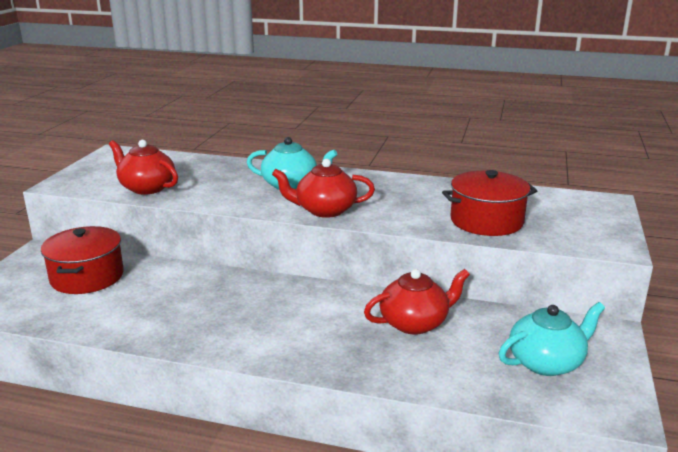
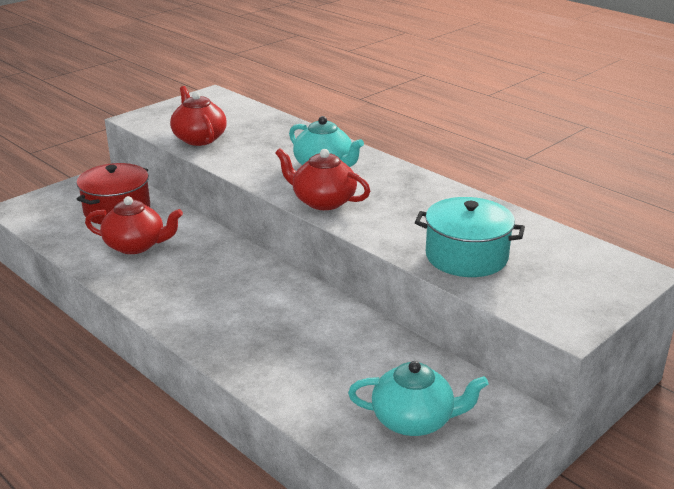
camera: 30 degrees right, 5 degrees up
(415, 323) = (335, 339): red teapot -> red teapot (136, 245)
(486, 221) = (466, 256): red pot -> turquoise pot

